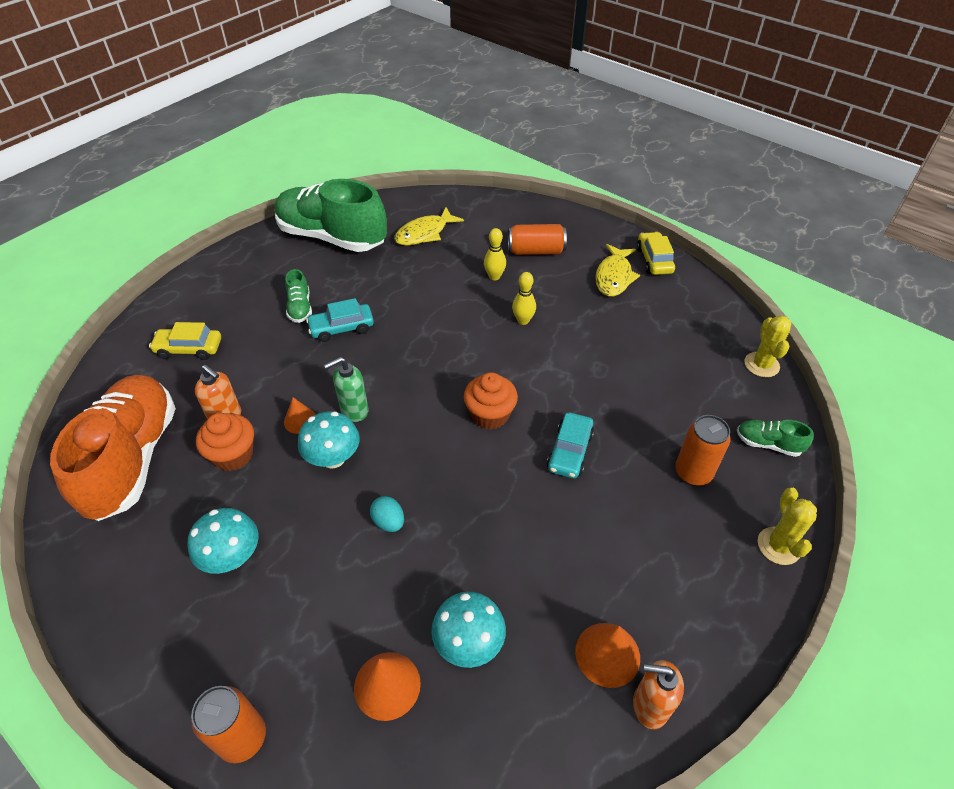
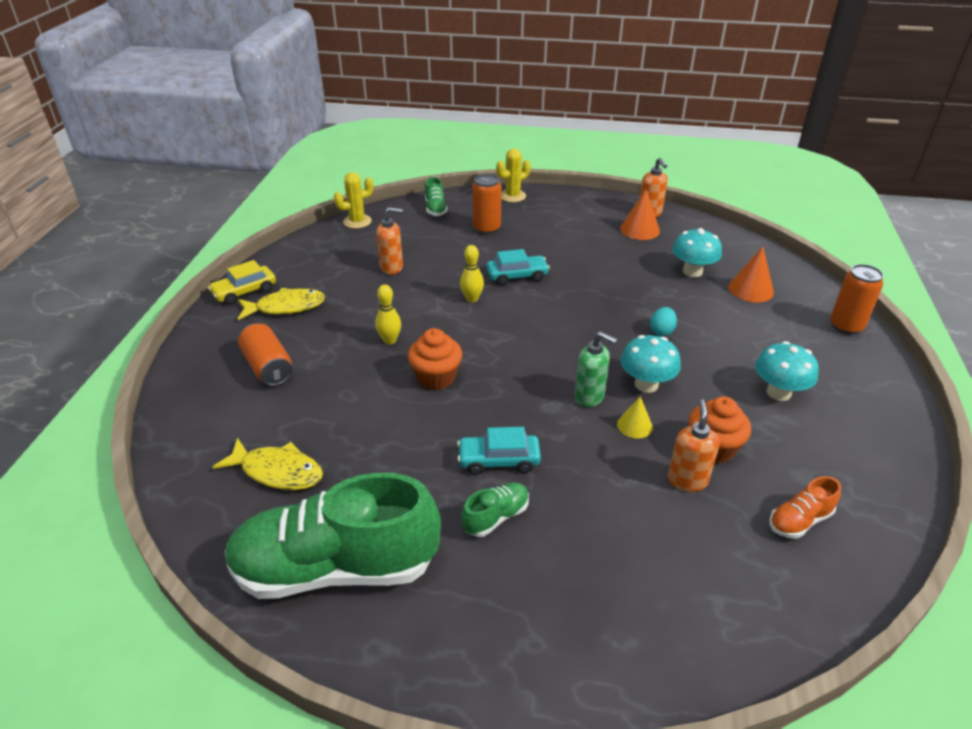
camera: 120 degrees left, 10 degrees down
(132, 458) = (799, 521): orange shoe -> orange shoe, size x0.41
(189, 349) = (646, 584): yellow car -> none
(300, 420) = (634, 425): orange cone -> yellow cone
(332, 237) = (335, 568): green shoe -> green shoe turned 90 degrees clockwise
(341, 328) = (498, 460): turquoise car -> turquoise car turned 135 degrees clockwise
(490, 415) = (519, 321): orange cupcake -> orange cupcake (436, 377)
(494, 276) = (332, 381): yellow bowling pin -> yellow bowling pin (472, 299)
(644, 360) = (392, 267): none -> orange soap dispenser

